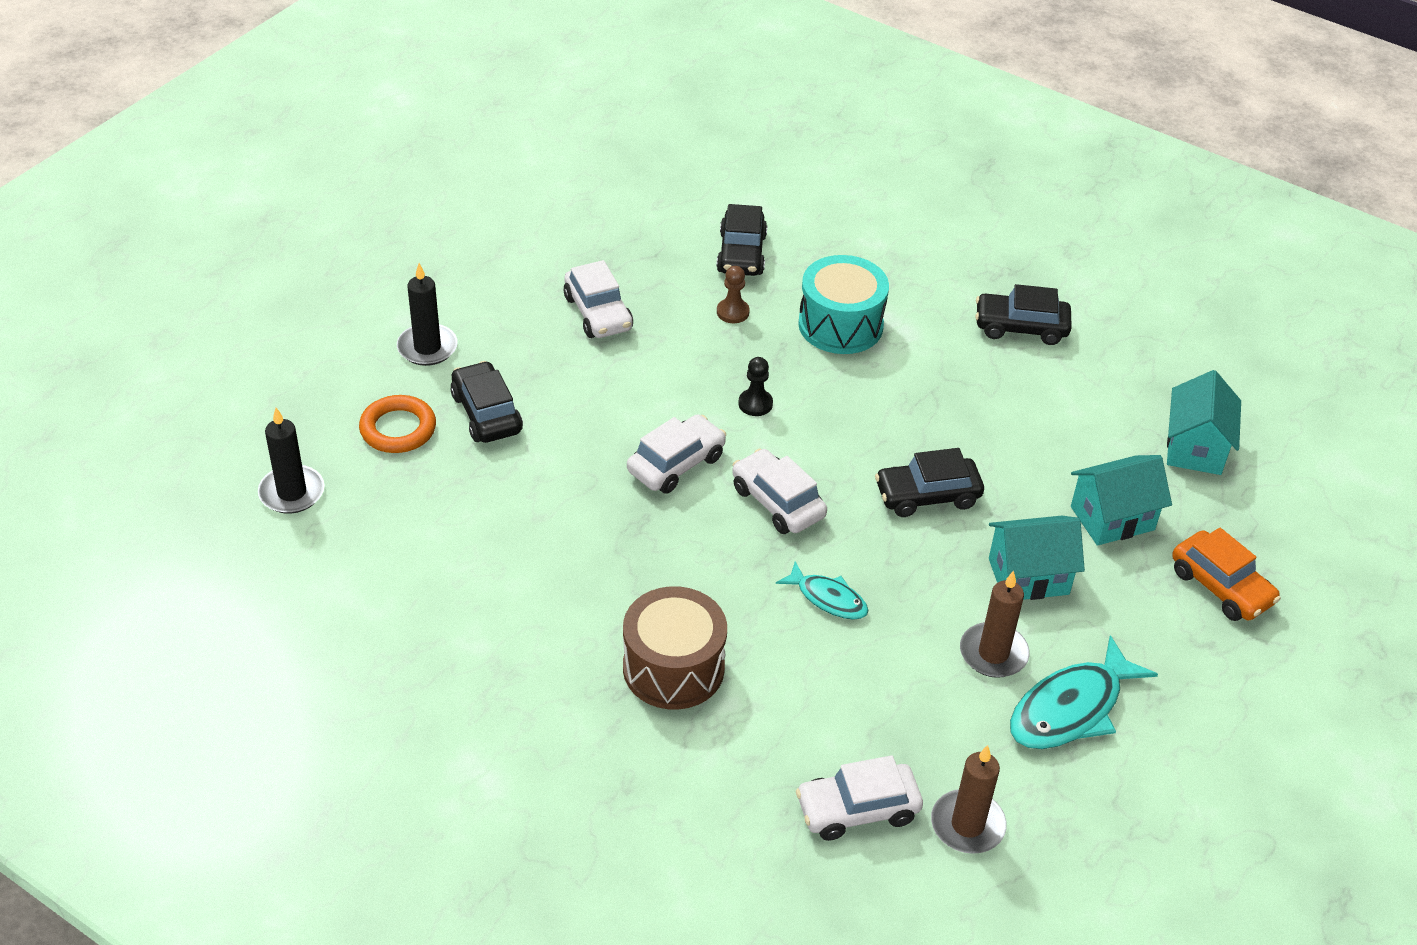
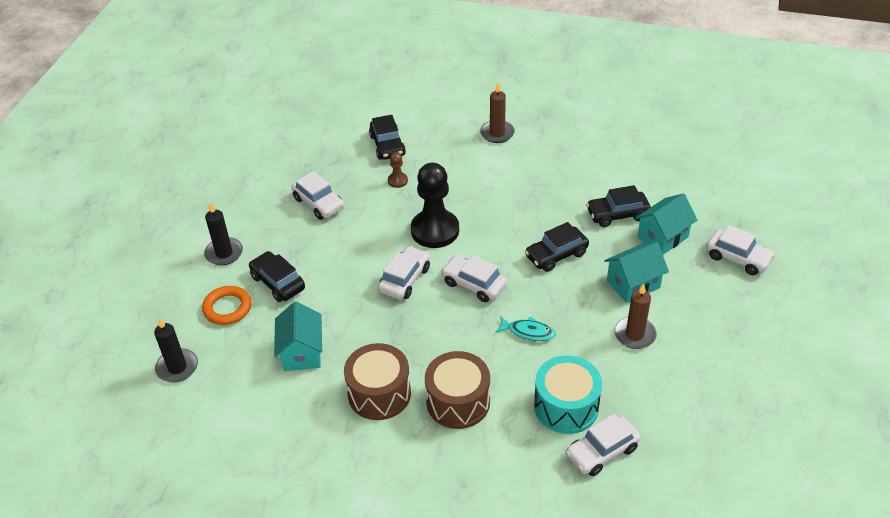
camera: 15 degrees left, 0 degrees up
(563, 619) = (379, 393): none -> brown drum
(755, 404) = (435, 230): black pawn -> black pawn, size x2.29
(840, 325) = (462, 171): turquoise drum -> turquoise drum (566, 406)
(967, 825) = (667, 439): brown candle -> brown candle (497, 133)
(1020, 327) = (563, 144): black car -> black car (617, 214)
(1071, 708) = (691, 353): turquoise fish -> none
(1195, 448) = (688, 185): turquoise house -> turquoise house (302, 352)
(1221, 587) = (738, 258): orange car -> white car

